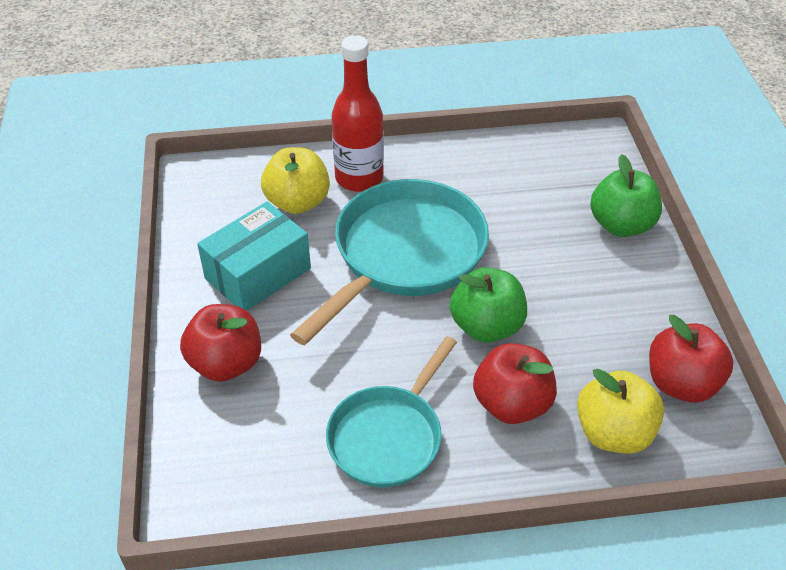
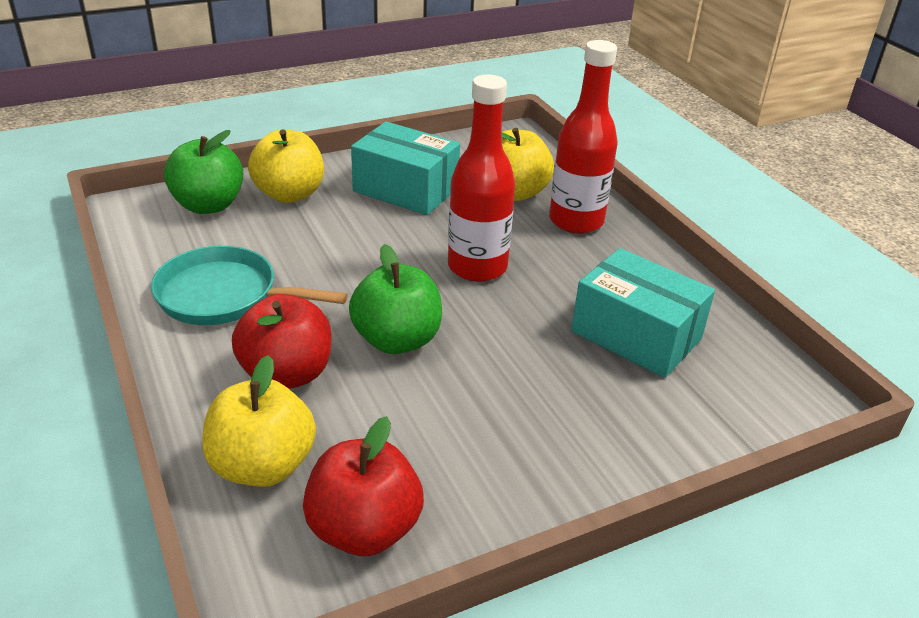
camera: 70 degrees right, 10 degrees down
(226, 363) = (289, 194): red apple -> yellow apple
(404, 255) = (477, 267): turquoise pan -> red bottle
(516, 193) = (636, 335): none -> turquoise box
(621, 225) = (641, 439): green apple -> green apple (208, 205)

